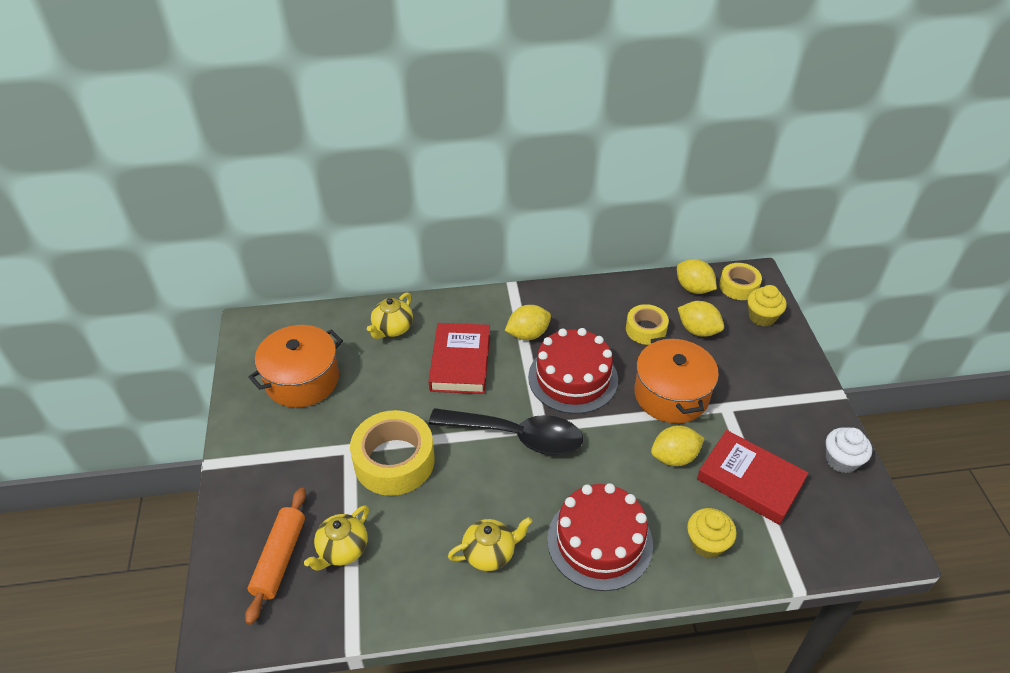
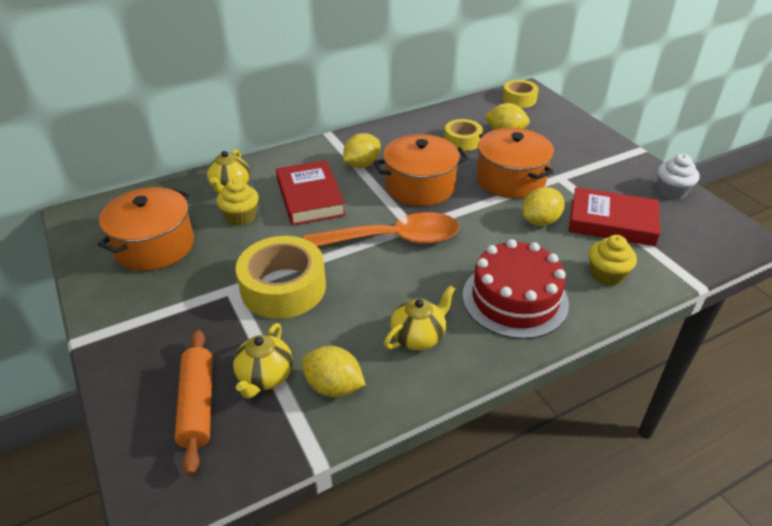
camera: 20 degrees left, 5 degrees down
(517, 436) = (393, 239): black spoon -> orange spoon
(573, 378) = (420, 186): red cake -> orange pot
(693, 288) = (484, 107): yellow lemon -> yellow lemon (334, 386)
(762, 317) = (549, 114): yellow cupcake -> yellow cupcake (241, 217)

